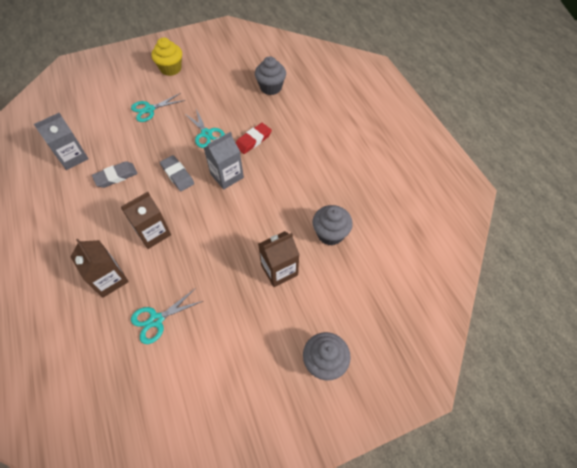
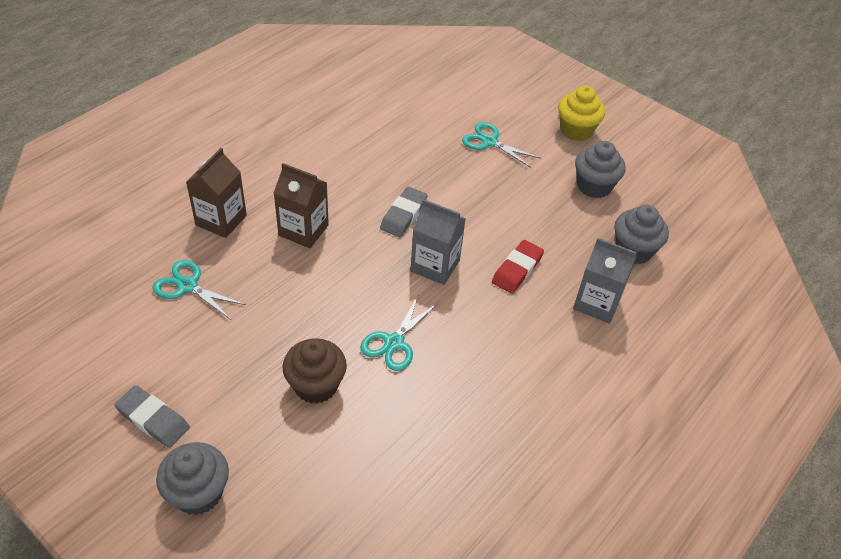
camera: 60 degrees right, 10 degrees down
(72, 157) = (368, 111): grey carton -> grey carton (597, 303)
(116, 176) = (364, 160): grey eraser -> grey eraser (153, 419)
(206, 134) = (491, 214): turquoise scissors -> turquoise scissors (394, 343)
(253, 140) = (517, 269): red eraser -> red eraser turned 75 degrees counterclockwise
(279, 270) = (316, 385): brown carton -> brown cupcake
(330, 234) = (409, 427): grey cupcake -> grey cupcake (594, 186)

